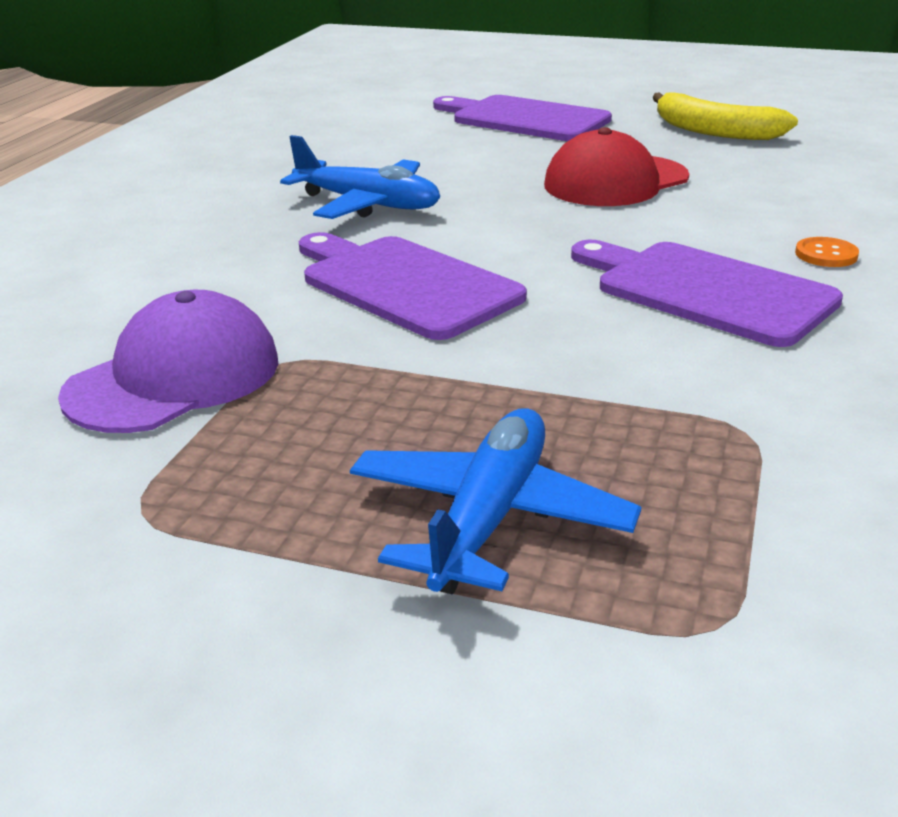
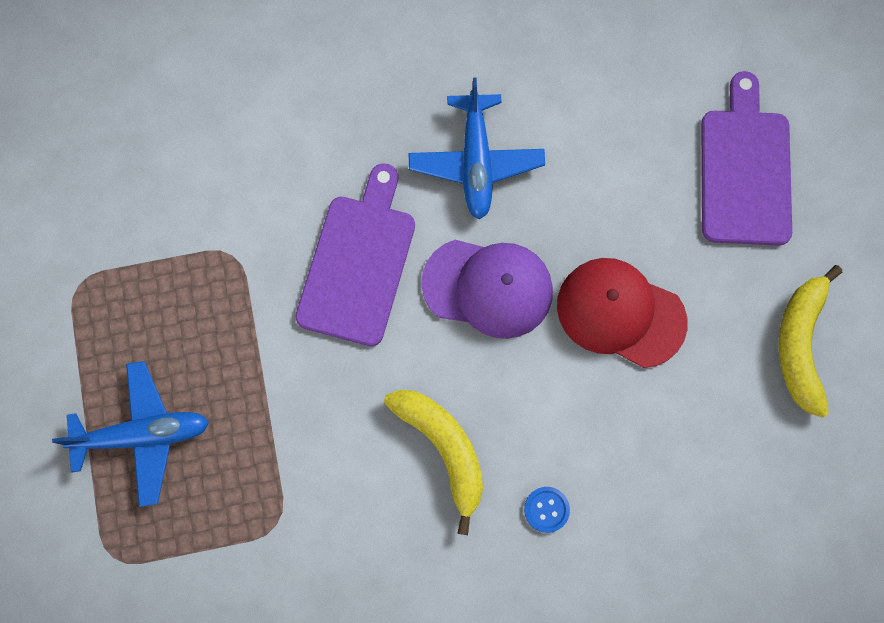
camera: 60 degrees right, 45 degrees up
(174, 378) = (189, 213): purple cap -> purple cap (488, 288)
(706, 291) = (443, 449): purple cutting board -> yellow banana
(826, 254) = (546, 509): orange button -> blue button

